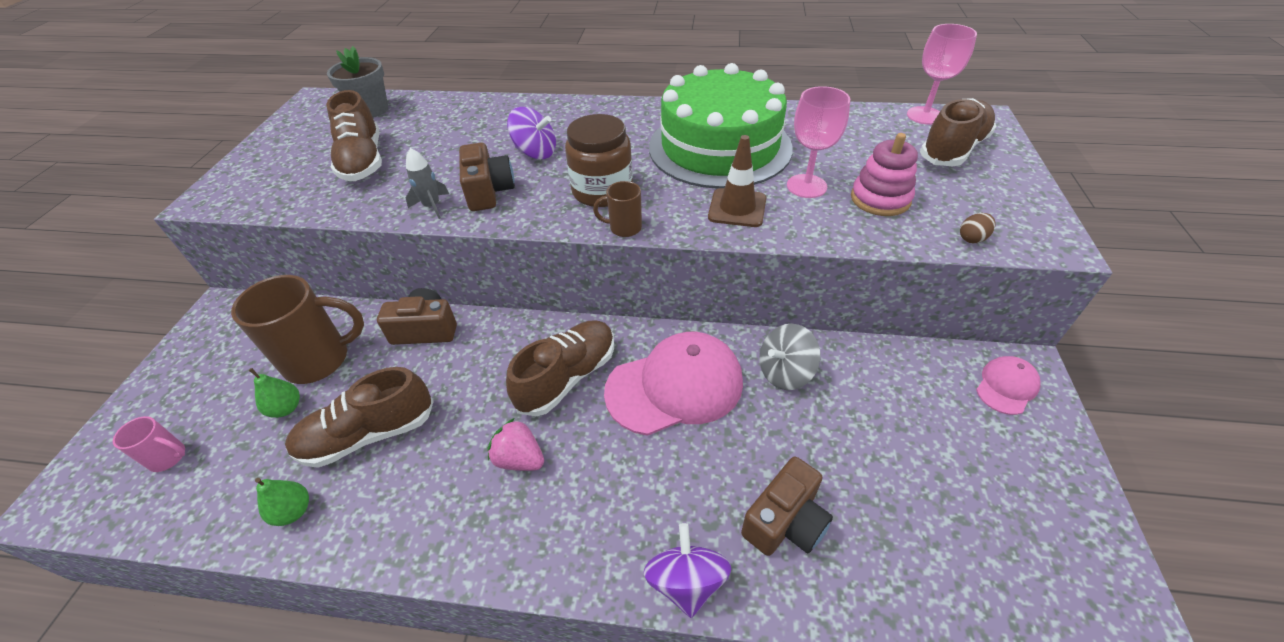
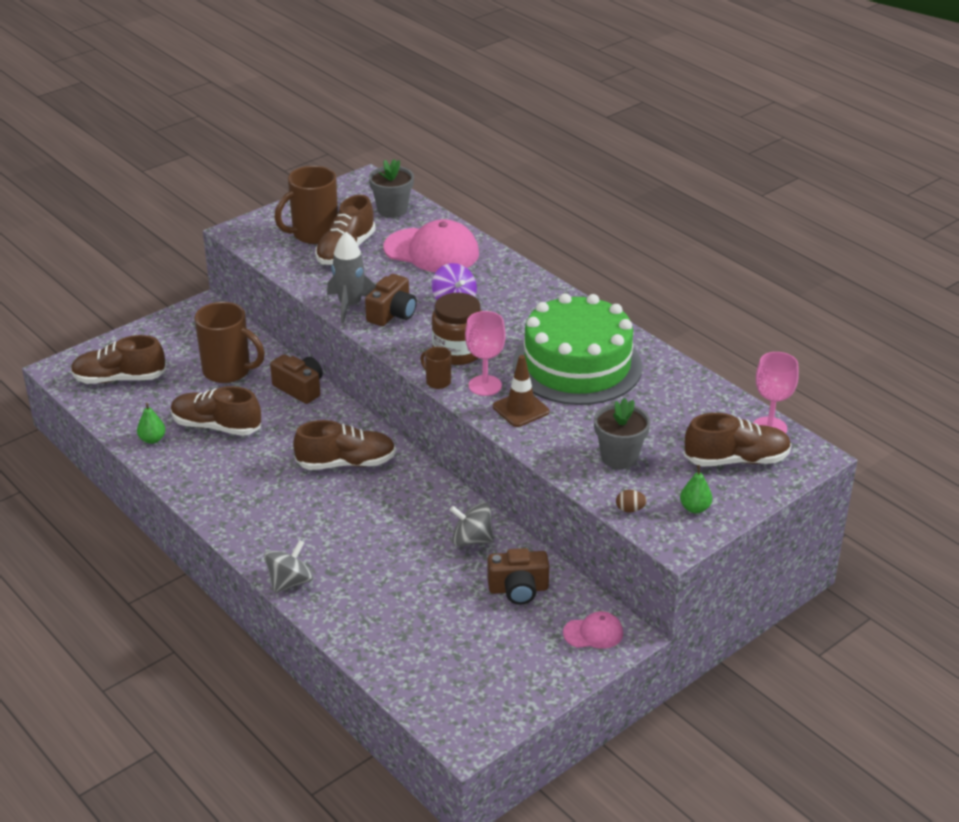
camera: 40 degrees right, 10 degrees down
(169, 457) = (119, 379): pink mug -> brown shoe
(286, 408) = (190, 388): green pear -> green pear (695, 508)
(308, 163) = (313, 234): none -> brown mug
(432, 206) = (350, 305): grey rocket -> grey rocket, size x1.67
(519, 459) = (275, 485): pink strawberry -> none
(675, 386) = (398, 505): pink cap -> pink cap (431, 251)
(686, 581) = (290, 582): purple spinning top -> grey spinning top
(785, 521) = (367, 595): brown camera -> brown camera (518, 589)
(806, 186) = (587, 422): pink goblet -> pink goblet (485, 385)
(880, 199) = (619, 457): pink stacking toy -> grey flower pot

